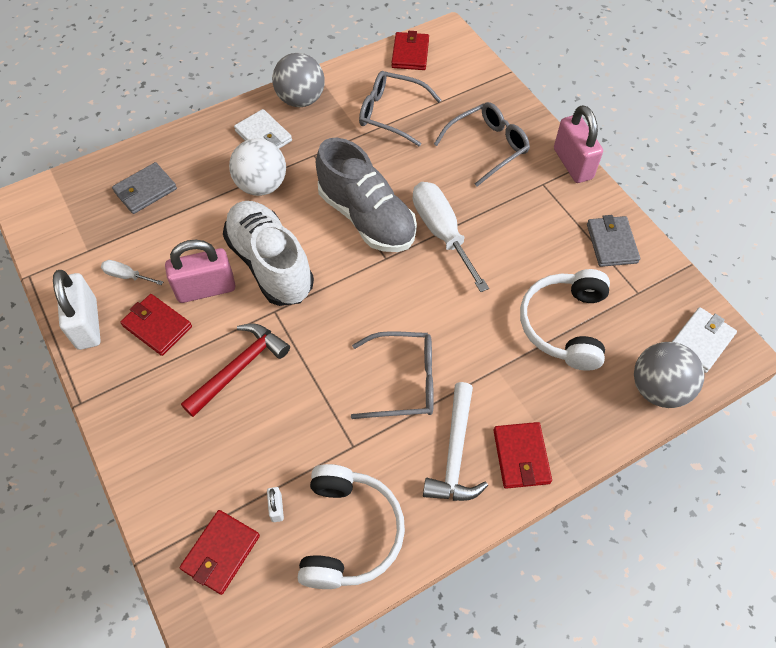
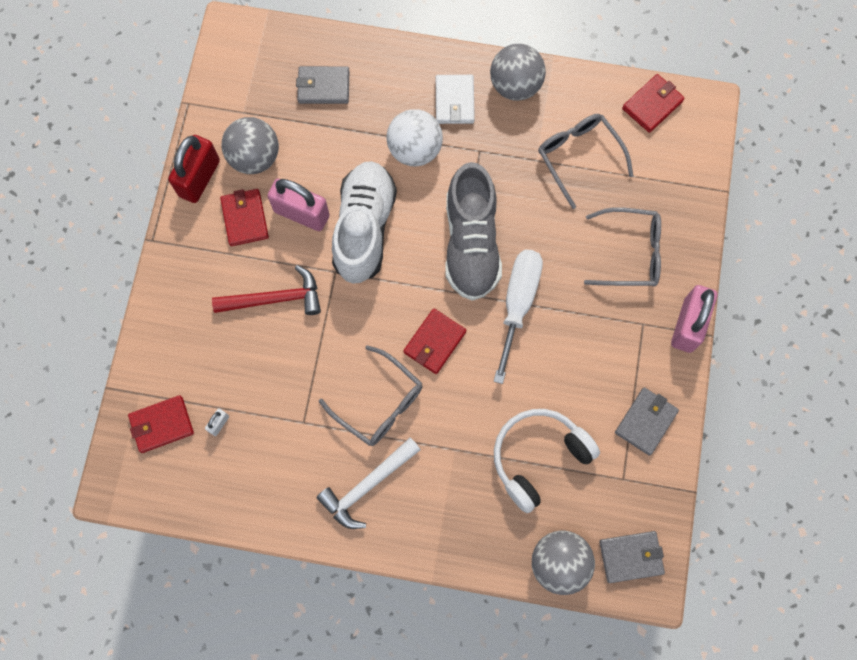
camera: 40 degrees right, 15 degrees up
(87, 324) = (199, 178): white padlock -> red padlock
(127, 276) = (255, 157): white screwdriver -> grey ball
(349, 532) = (251, 480): white headphones -> none
(521, 456) = (410, 526): red wallet -> red wallet (434, 342)
(701, 341) = (631, 557): white wallet -> grey wallet

